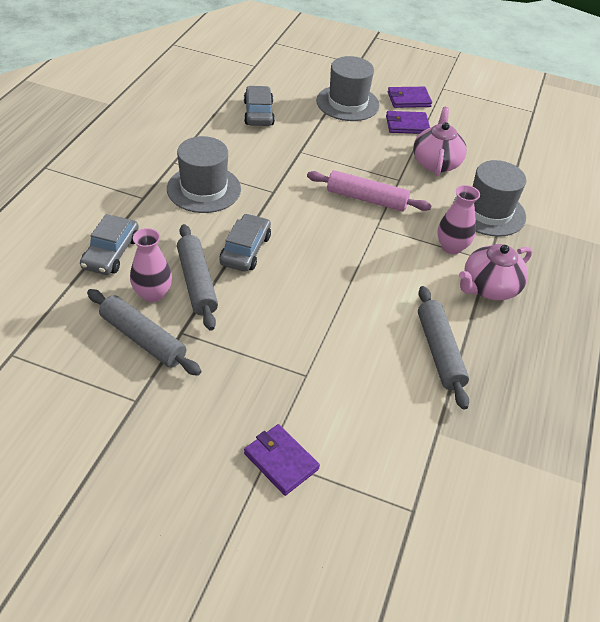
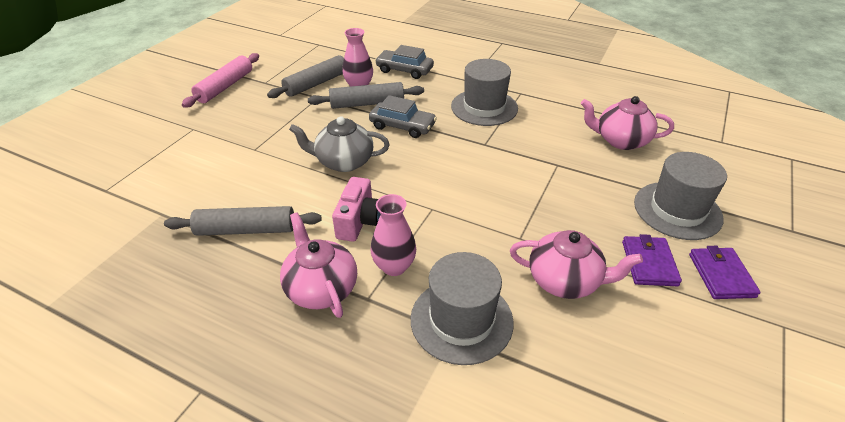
camera: 100 degrees right, 5 degrees down
(258, 113) = (620, 140): grey car -> pink teapot
(281, 461) = (186, 134): purple wallet -> none
(318, 292) = (343, 162): none -> grey teapot
(366, 199) = (479, 206): pink rolling pin -> pink rolling pin (225, 87)
(405, 272) = (359, 221): none -> pink camera

